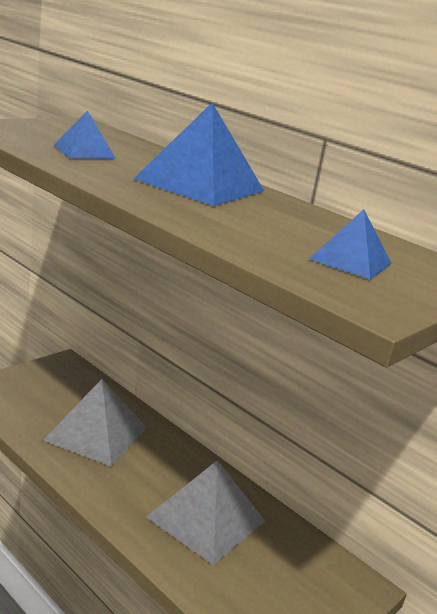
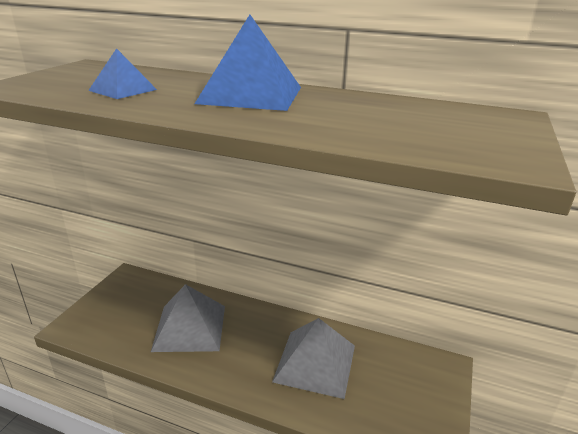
camera: 20 degrees left, 5 degrees up
(350, 261) = (441, 128): blue pyramid -> none

